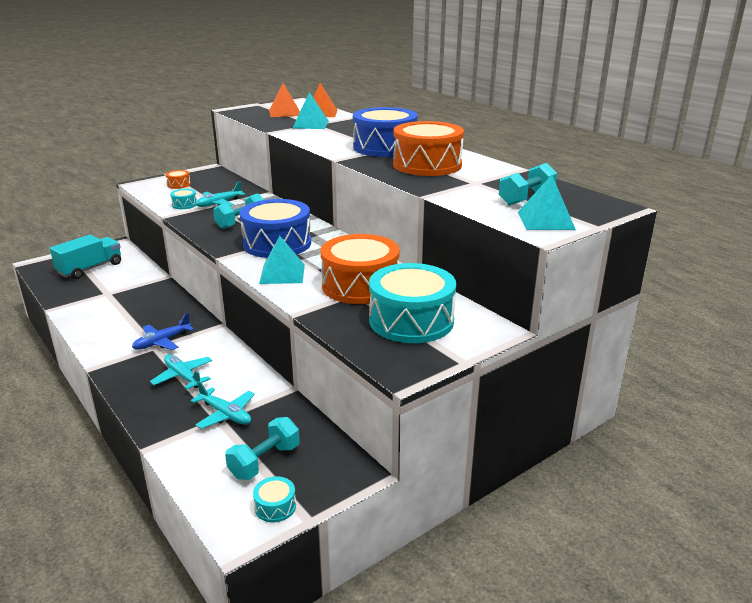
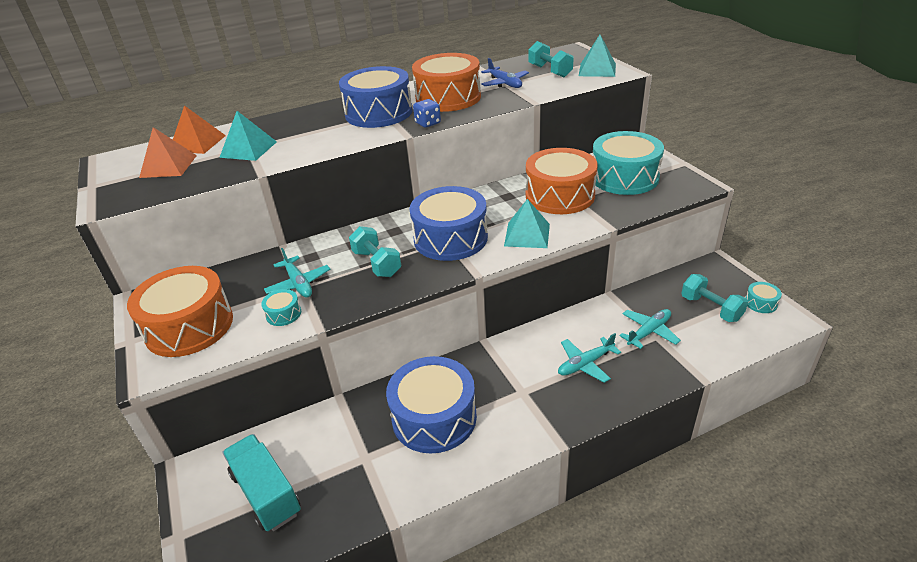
camera: 75 degrees left, 10 degrees up
(137, 313) = (434, 417): none -> blue drum
(162, 342) = (512, 387): blue plane -> blue plane (505, 83)
(179, 184) = (189, 326): orange drum -> orange drum, size x2.42
(364, 163) = (428, 123): none -> blue dice

